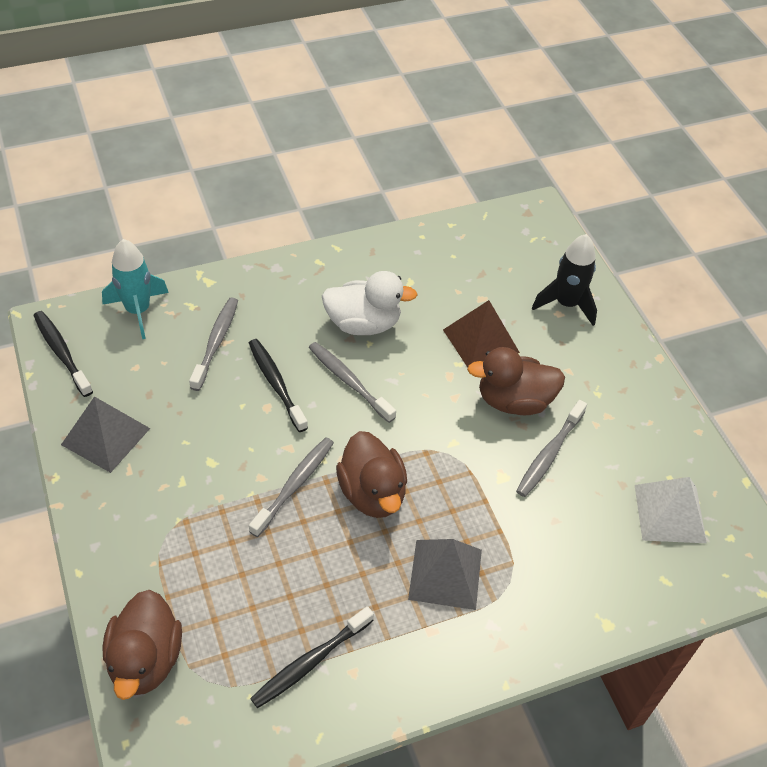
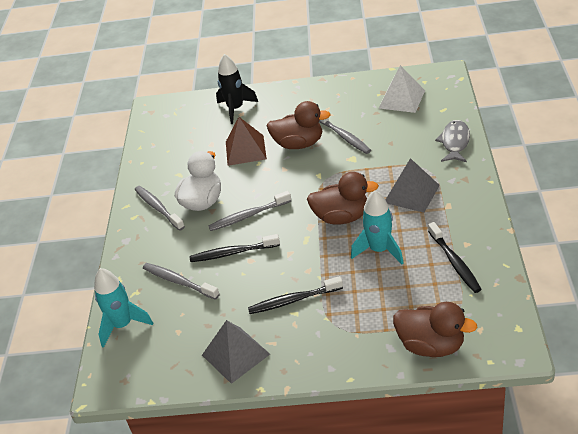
camera: 60 degrees left, 10 degrees down
(61, 353) = (140, 377): black toothbrush -> black toothbrush (293, 300)
(294, 485) = (321, 254): grey toothbrush -> grey toothbrush (158, 208)
(315, 556) = (379, 250): none -> turquoise rocket
(514, 401) = (299, 144): brown duck -> brown duck turned 105 degrees counterclockwise
(586, 614) = (455, 142): none -> grey fish

